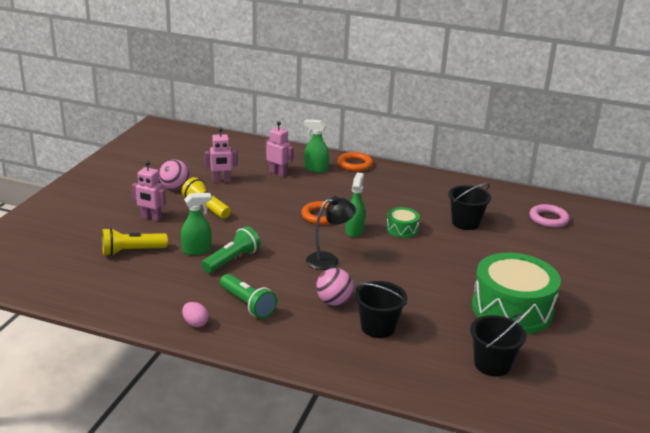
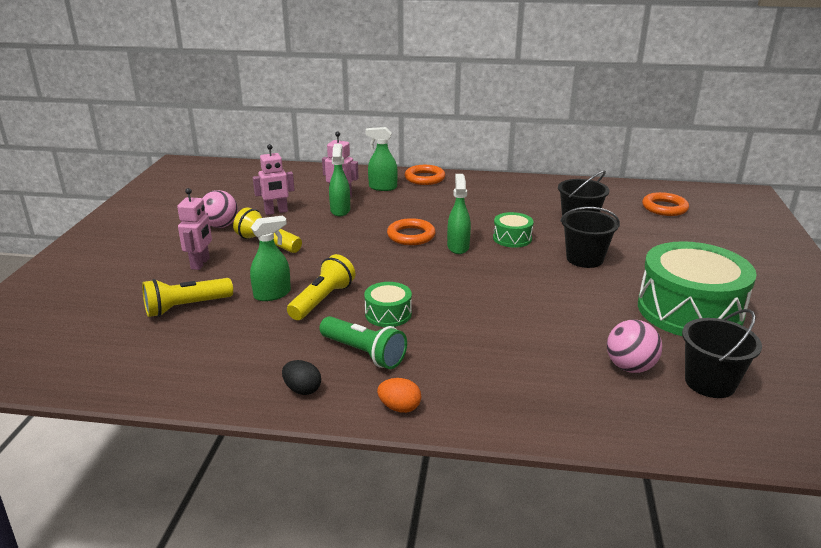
camera: 10 degrees left, 0 degrees up
(151, 218) = (200, 263): pink robot -> pink robot turned 90 degrees counterclockwise
(195, 323) = (302, 390): pink egg -> black egg
(232, 260) = (322, 300): green flashlight -> yellow flashlight
(257, 346) = (399, 408): none -> orange egg
(273, 186) = (340, 210): none -> green spray bottle
(276, 278) = (388, 314): none -> green drum
(329, 260) = (443, 283): black lamp -> none
(334, 302) = (473, 333): pink ball -> pink ball (630, 367)
(378, 327) = (544, 357): black bucket -> black bucket (584, 259)
(548, 219) = (664, 208): pink ring -> orange ring

